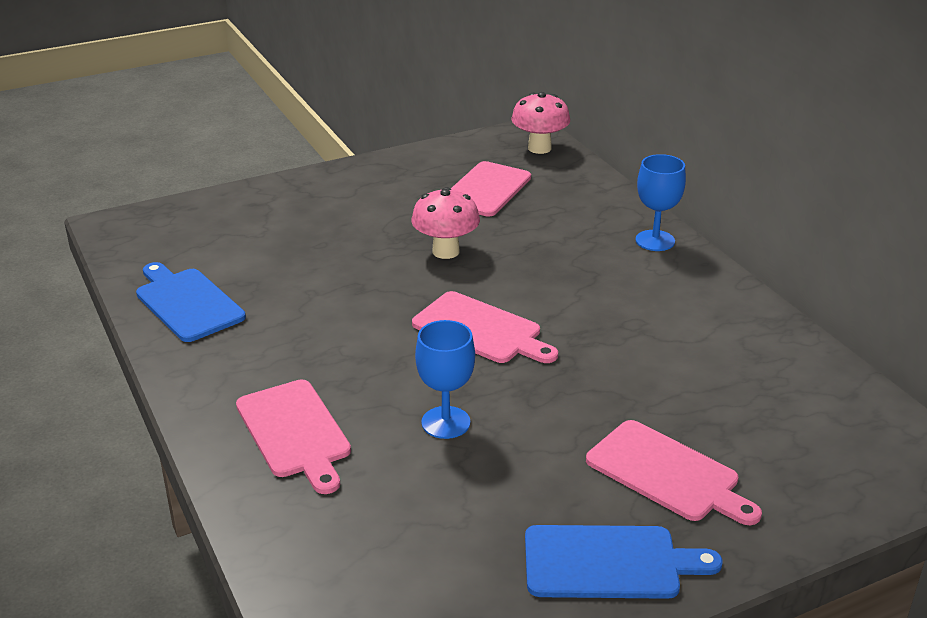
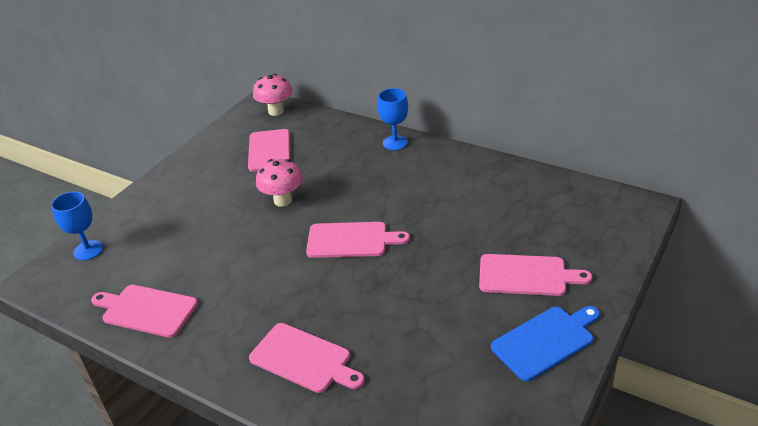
camera: 30 degrees left, 5 degrees up
(187, 303) = (146, 310): blue cutting board -> pink cutting board
(445, 422) = (386, 306): blue goblet -> blue goblet (88, 250)

